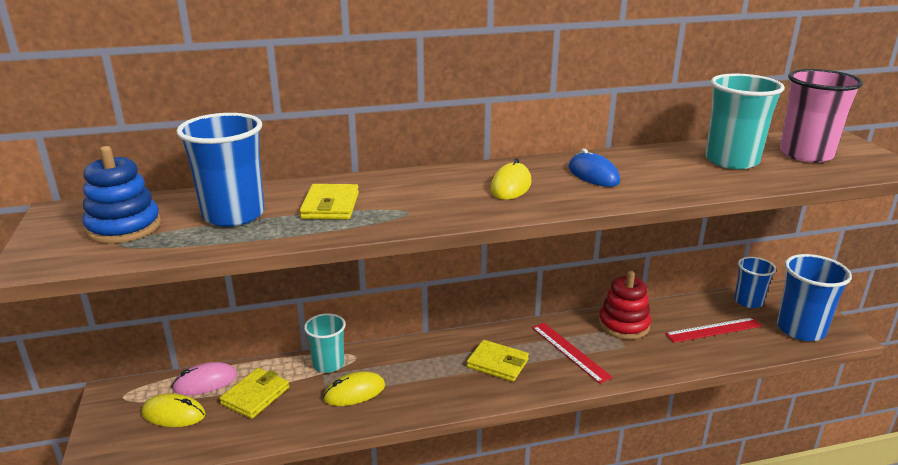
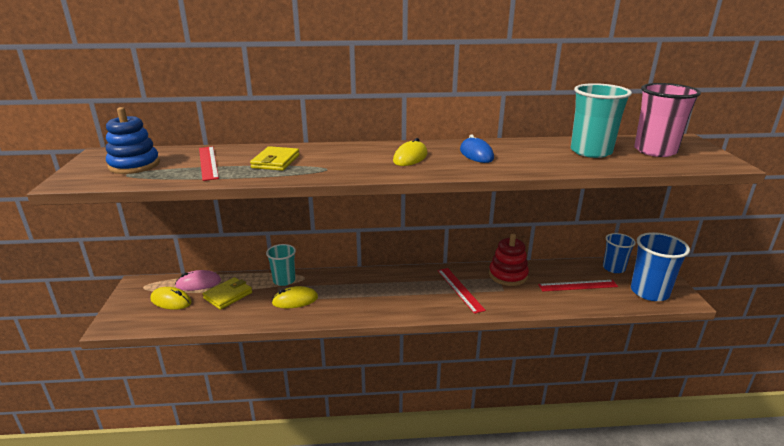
camera: 10 degrees right, 0 degrees up
(233, 215) = (208, 162): blue cup -> red ruler
(497, 363) = (403, 292): yellow wallet -> none

